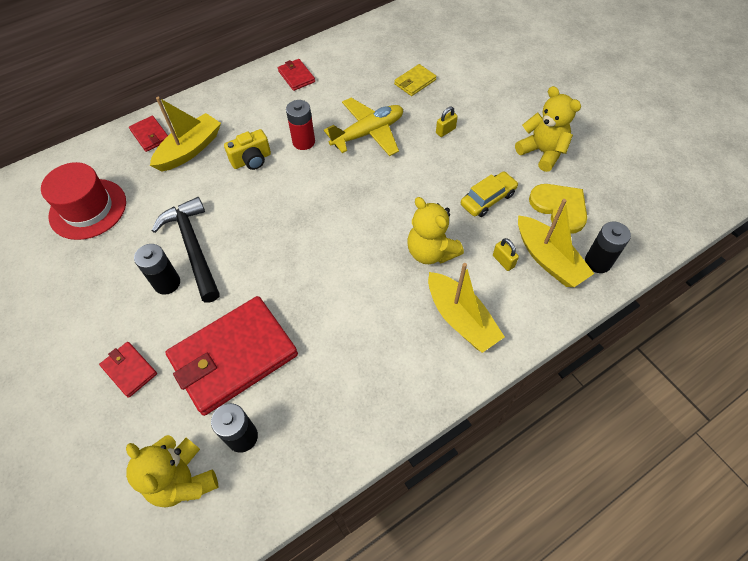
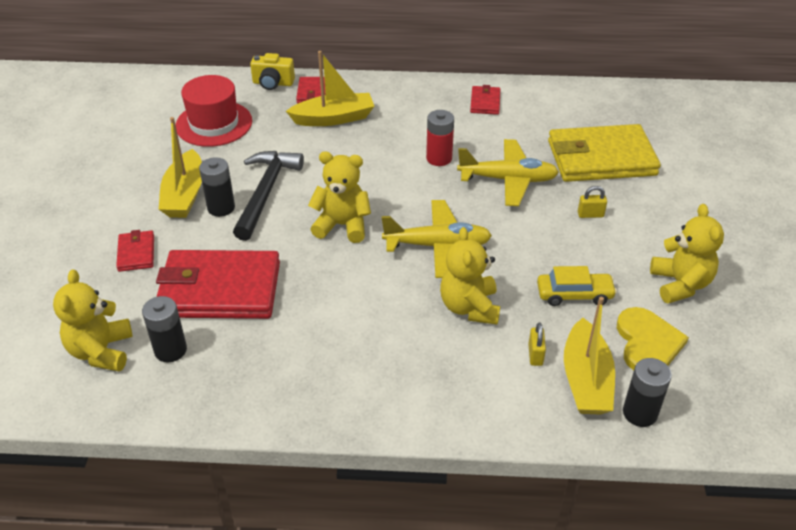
camera: 35 degrees right, 15 degrees down
(252, 160) = (378, 151): yellow camera -> yellow camera (273, 83)
(281, 240) = (342, 225): none -> yellow teddy bear
(366, 216) = (437, 246): none -> yellow plane
(415, 82) = (601, 158): yellow wallet -> yellow wallet, size x2.22
(460, 319) = (442, 377): yellow boat -> yellow boat (184, 195)

